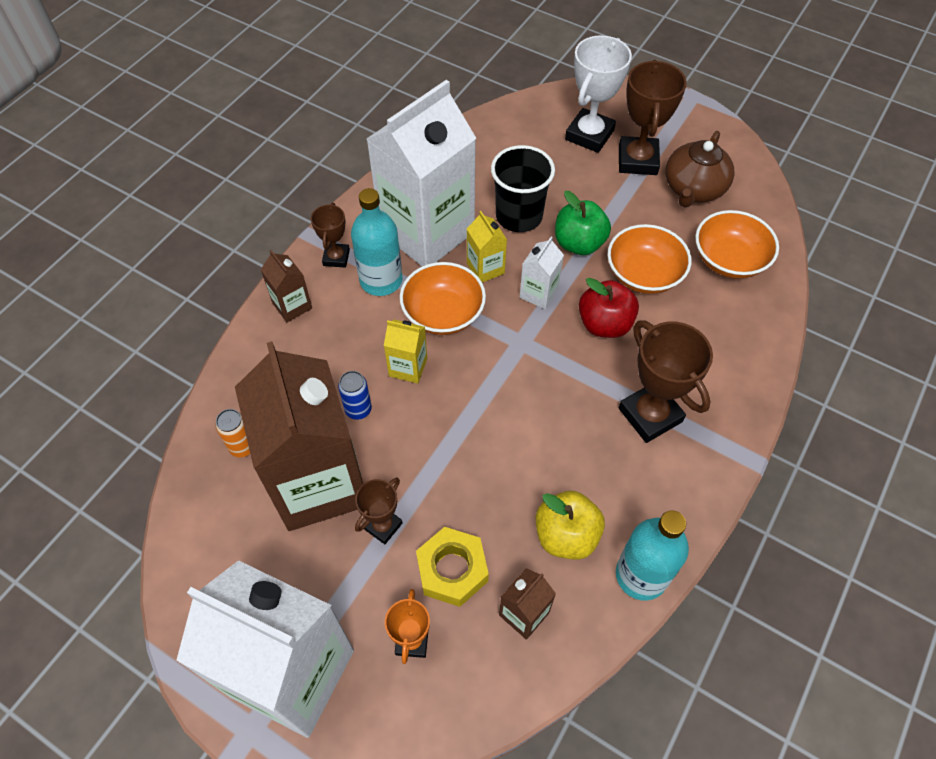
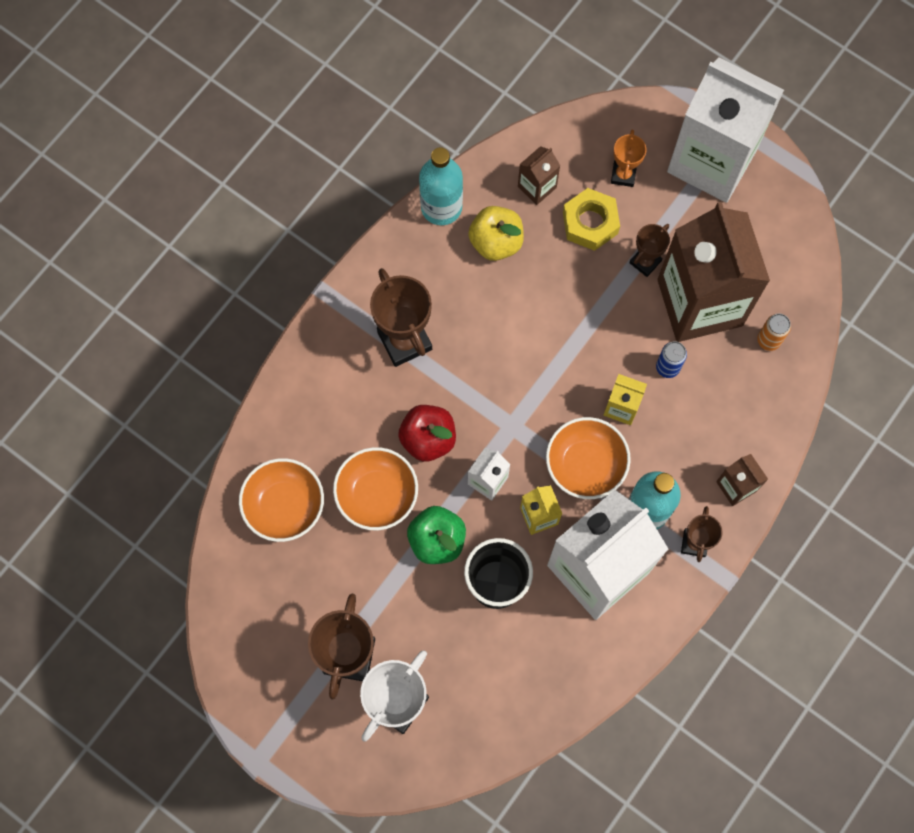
camera: 175 degrees left, 15 degrees up
(693, 189) = (296, 606): brown teapot -> none

